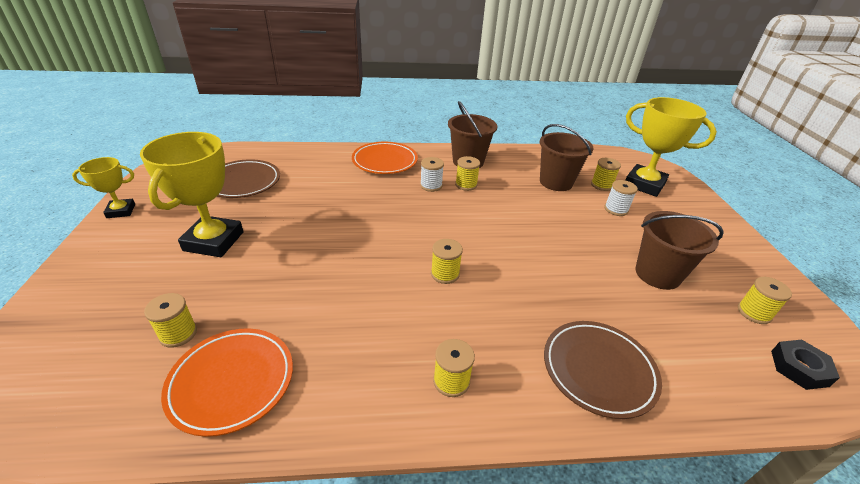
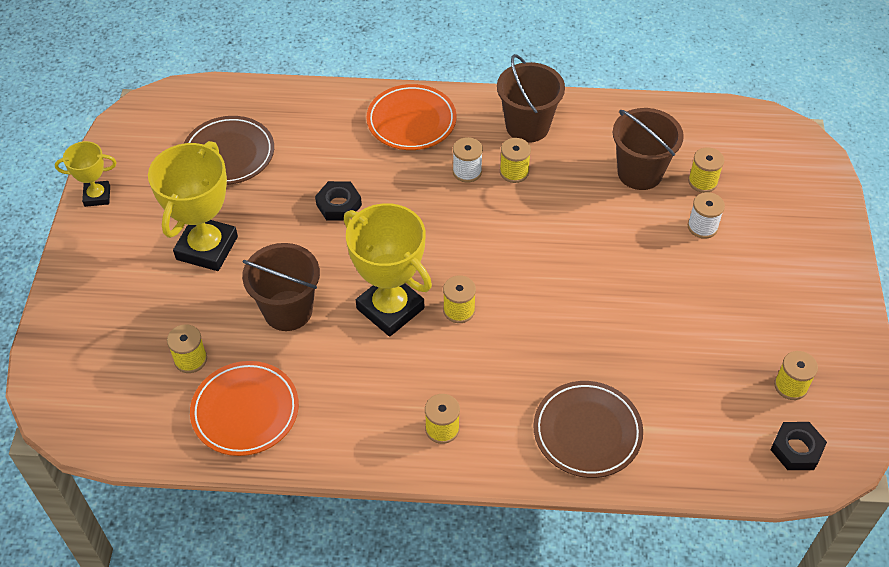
camera: 10 degrees right, 15 degrees up
(332, 208) = (338, 205): none -> black nut
(644, 184) = (765, 183): yellow trophy -> yellow trophy (390, 308)
(657, 274) = (706, 329): brown bucket -> brown bucket (288, 310)

